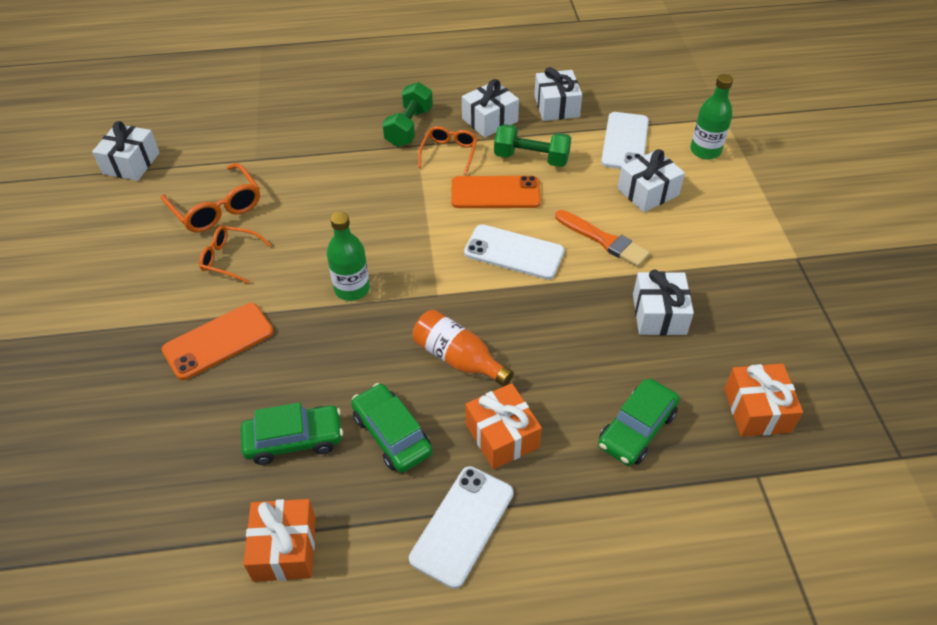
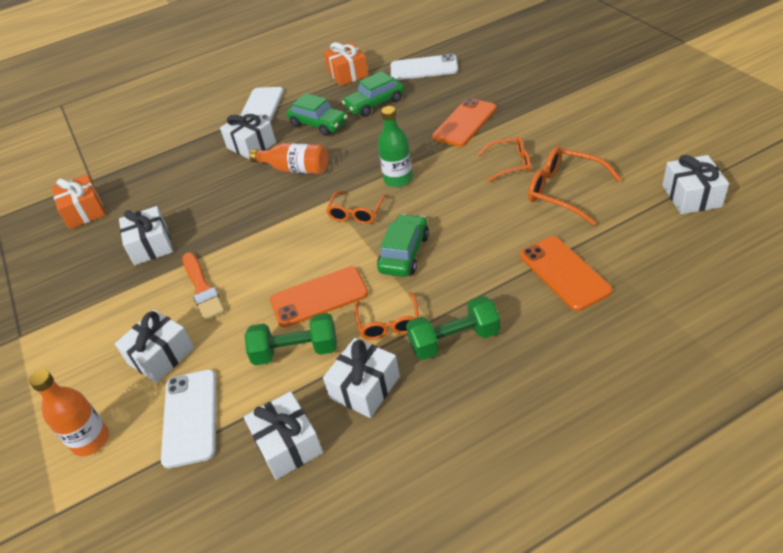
camera: 165 degrees right, 5 degrees down
(292, 142) = (564, 273): none -> orange phone
(409, 127) = (454, 340): green dumbbell -> green dumbbell turned 75 degrees clockwise
(420, 264) = (356, 213): none -> orange glasses
(502, 435) = (251, 145): orange gift -> white gift
(514, 252) = (281, 249): white phone -> white phone (424, 68)
(603, 240) = (202, 288): orange brush -> orange brush turned 135 degrees counterclockwise
(637, 429) = (166, 175): green car -> green car (404, 253)
(705, 151) = (90, 440): green bottle -> orange bottle

